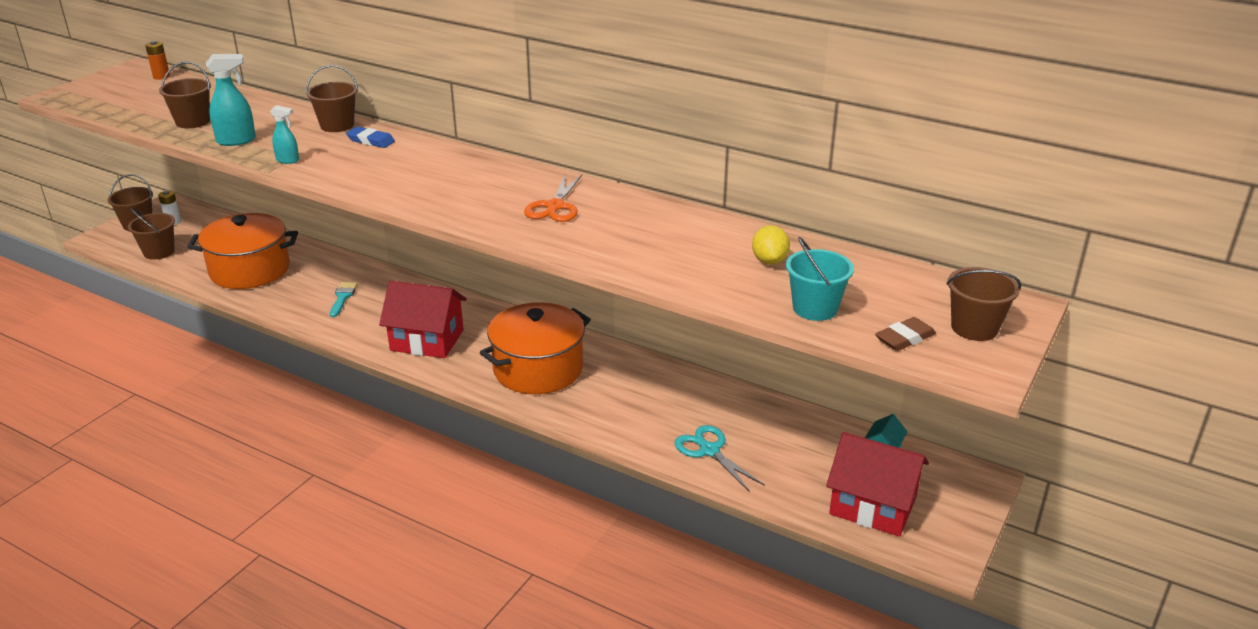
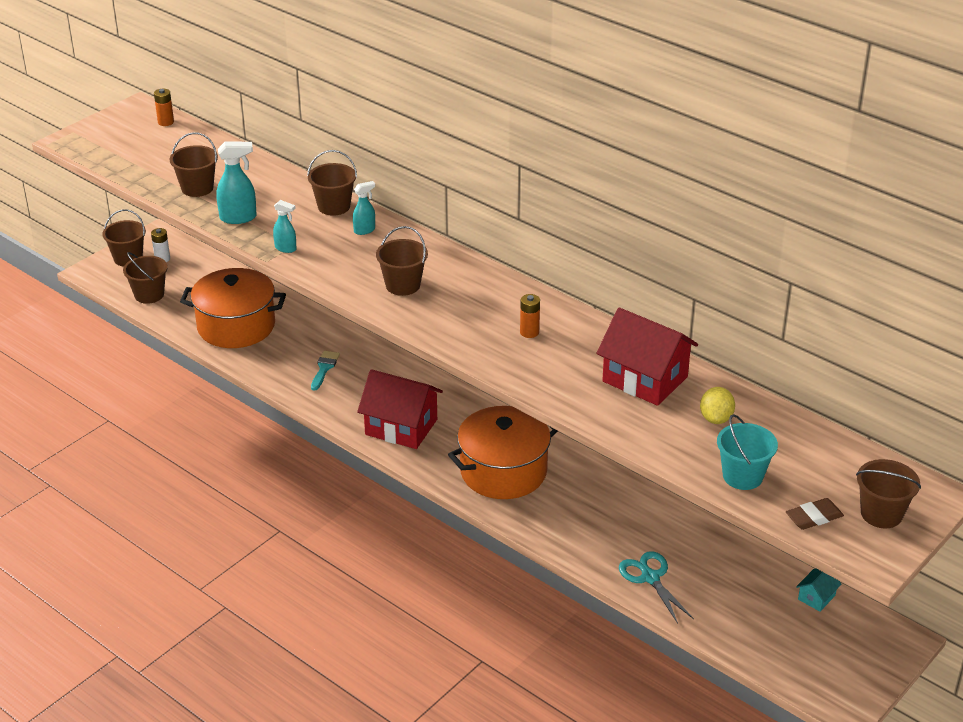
camera: 10 degrees right, 5 degrees up
(371, 141) = (365, 230): blue eraser -> turquoise spray bottle
(415, 180) = (403, 285): none -> brown bucket
(555, 206) = (529, 332): orange scissors -> orange battery
(873, 505) = (789, 652): red house -> red house (645, 379)

